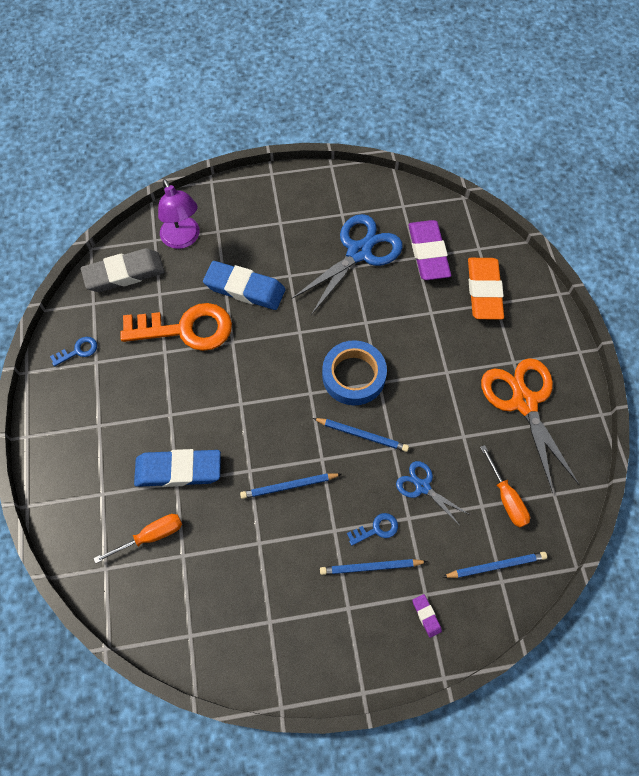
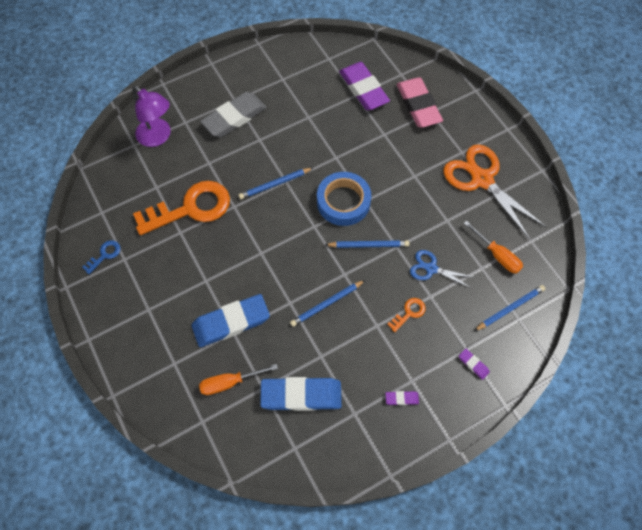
camera: 20 degrees left, 0 degrees up
(124, 273) = (119, 180): grey eraser -> grey eraser (234, 117)
(151, 536) = (230, 382): orange screwdriver -> orange screwdriver turned 150 degrees counterclockwise
(245, 288) = (227, 161): blue eraser -> blue eraser (301, 395)
(329, 624) = (401, 398): none -> purple eraser
(359, 252) = (308, 105): blue scissors -> none
(371, 567) = (416, 343): blue pencil -> blue pencil (275, 184)
(376, 529) = (409, 313): blue key -> orange key
(484, 291) = (418, 105): orange eraser -> pink eraser

